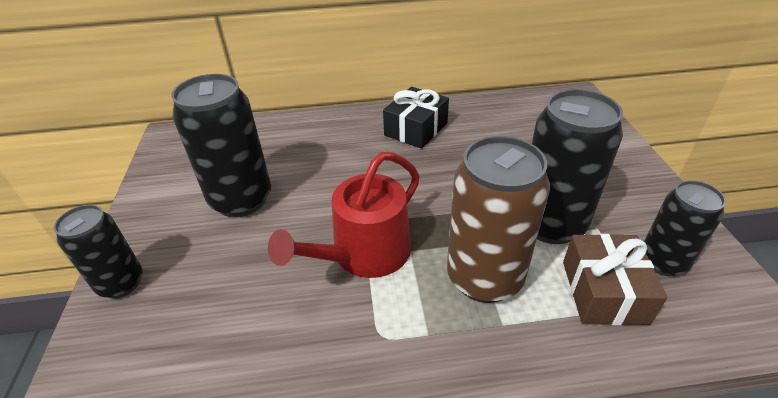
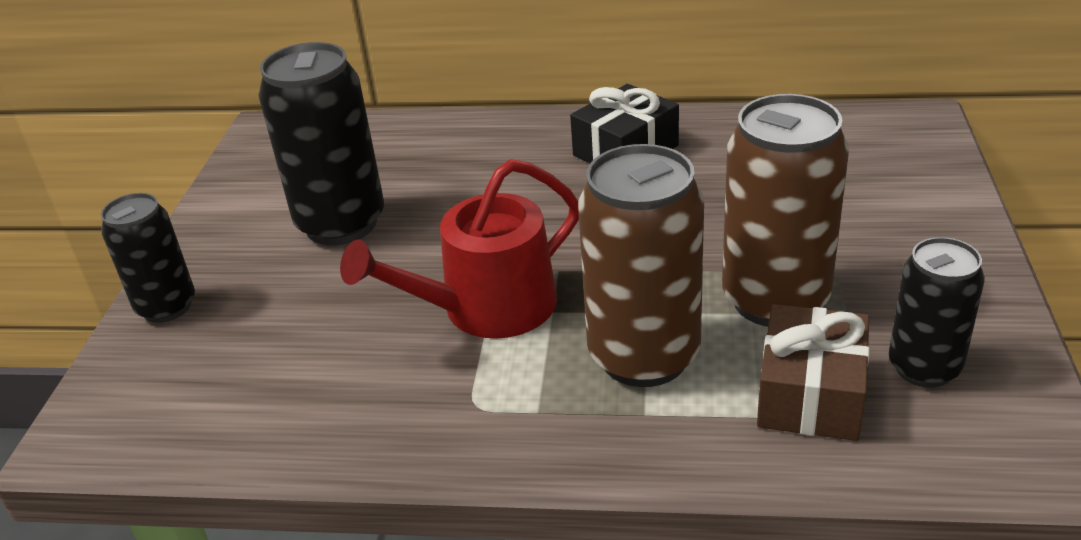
camera: 15 degrees right, 5 degrees down
(550, 224) = (775, 300): black can -> brown can

